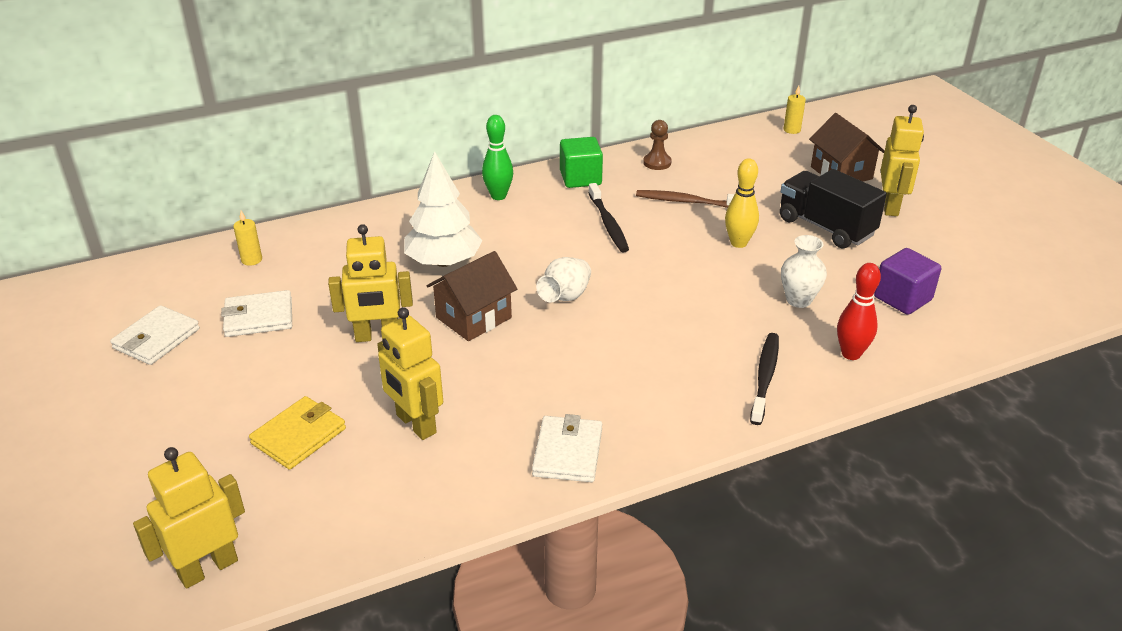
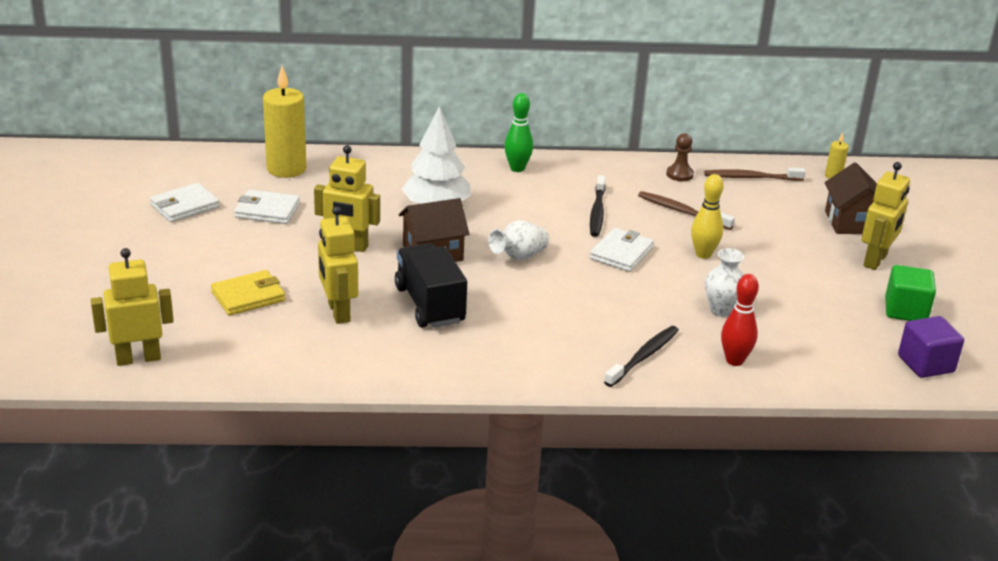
camera: 20 degrees right, 5 degrees down
(252, 260) = (286, 169): yellow candle -> yellow candle, size x2.21
(567, 452) = (441, 362): white wallet -> white wallet (621, 253)
(580, 178) = (599, 171): green cube -> green cube (905, 310)
(723, 149) = (751, 178): none -> brown toothbrush
(825, 227) = (796, 262): black truck -> black truck (429, 305)
(902, 298) = (820, 333): purple cube -> purple cube (925, 364)

